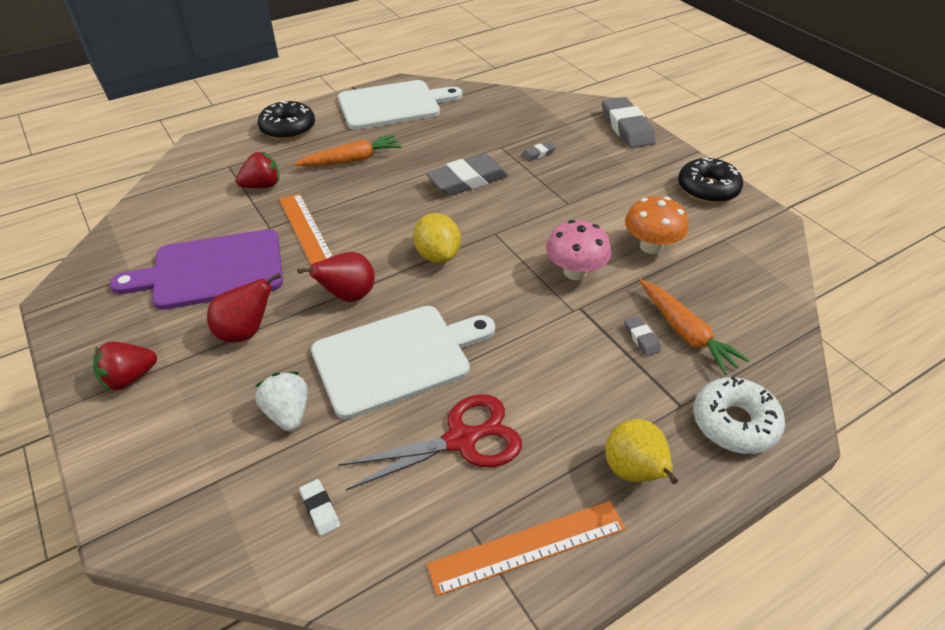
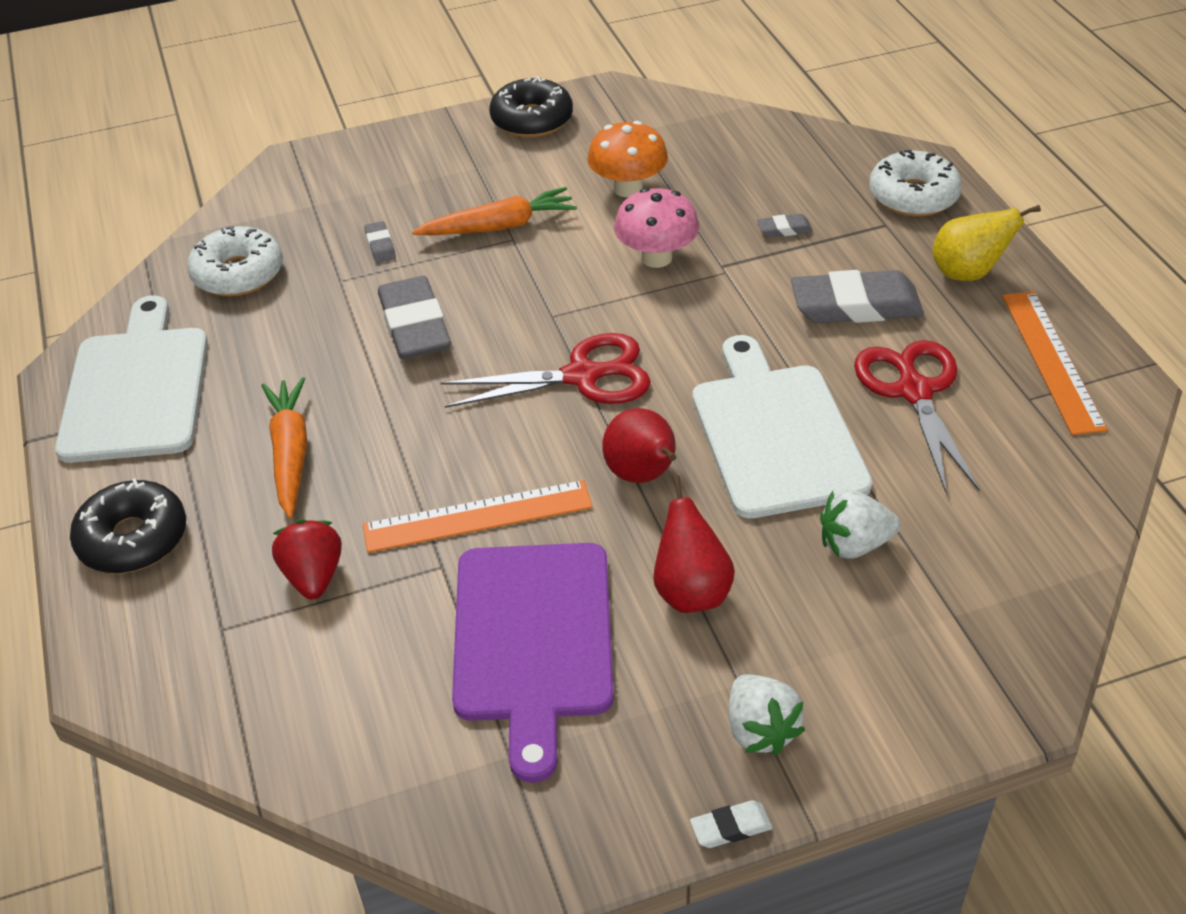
camera: 75 degrees left, 0 degrees up
(130, 378) = (760, 730): red strawberry -> white strawberry
(320, 509) = (1001, 517): white eraser -> white eraser (730, 827)
(437, 255) = (582, 376): yellow lemon -> red scissors
(493, 113) = (238, 273): none -> white donut
(627, 127) = (357, 152): grey eraser -> grey eraser (855, 305)
(685, 332) = (782, 197): orange carrot -> orange carrot (499, 226)

